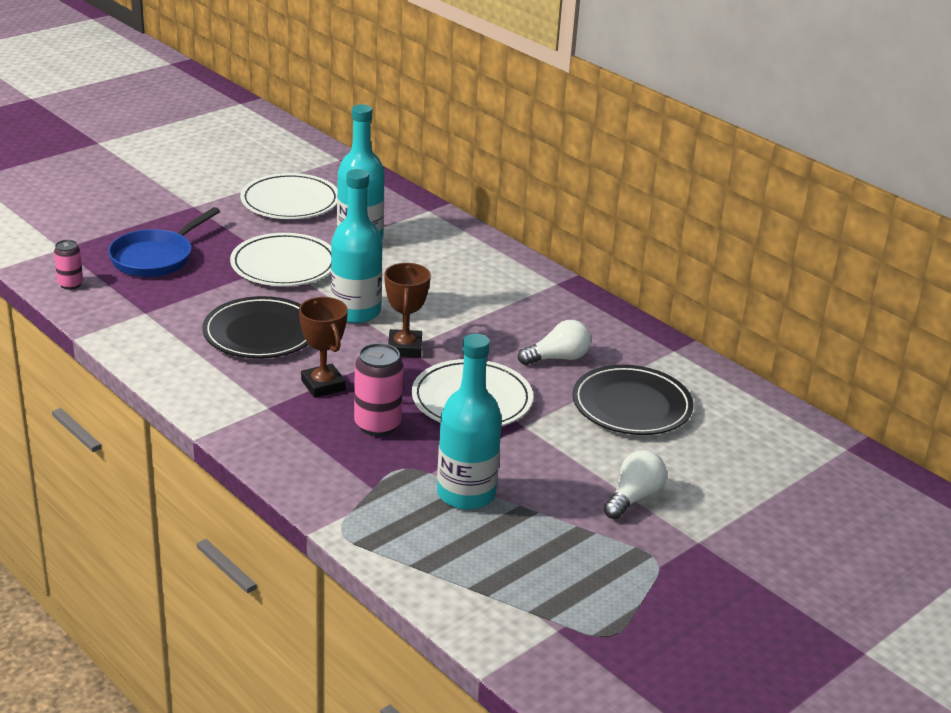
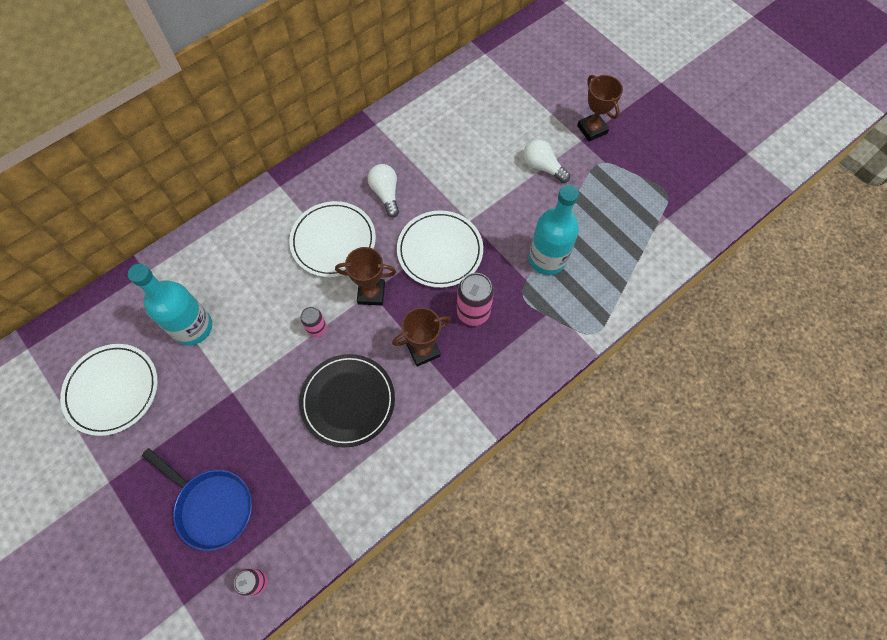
camera: 85 degrees left, 35 degrees up
(284, 265) = (235, 389): white plate -> white plate (333, 241)
(356, 312) = (317, 329): turquoise bottle -> pink can
(631, 405) = (443, 156): black plate -> none
(724, 555) = (592, 129): none -> brown trophy

